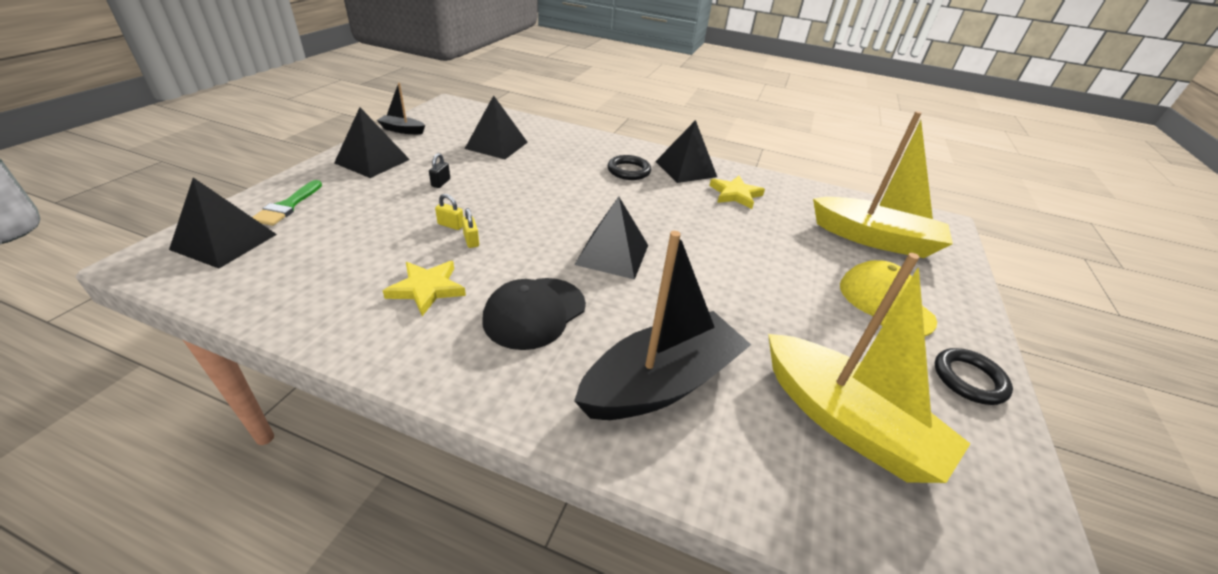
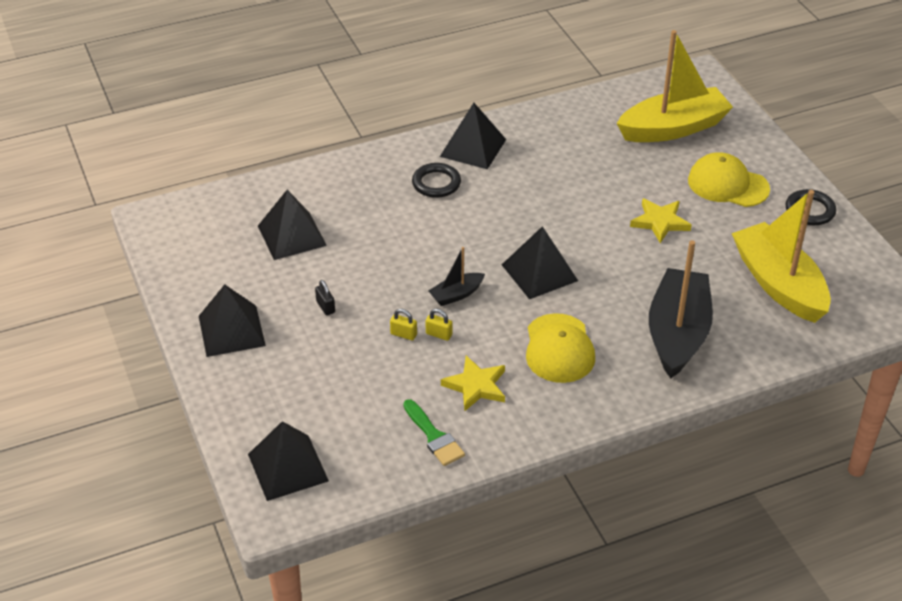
camera: 40 degrees left, 5 degrees up
(287, 206) = (264, 414): green brush -> green brush (434, 436)
(402, 130) = (182, 281): black boat -> black boat (456, 294)
(451, 225) = (403, 334): yellow padlock -> yellow padlock turned 45 degrees clockwise
(534, 313) = (559, 349): black cap -> yellow cap
(735, 194) = (542, 150): yellow star -> yellow star (660, 222)
(846, 422) = (779, 284): yellow boat -> yellow boat turned 120 degrees counterclockwise

